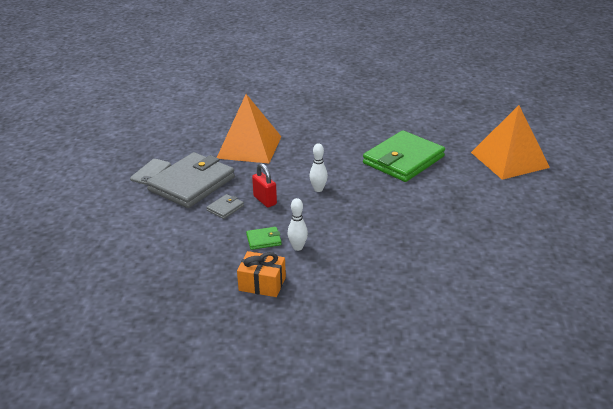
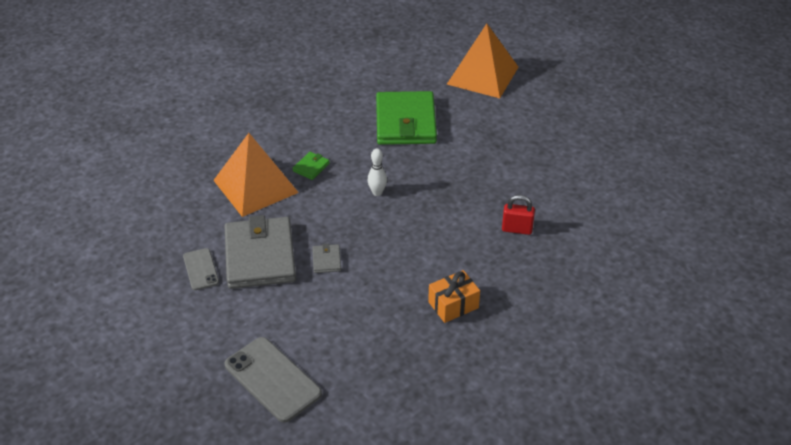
camera: 45 degrees left, 10 degrees up
(90, 252) = (272, 379): none -> grey phone
(264, 240) = (400, 267): green wallet -> green wallet (311, 167)
(265, 200) = (349, 231): red padlock -> red padlock (517, 229)
(298, 247) = (435, 256): white bowling pin -> none

